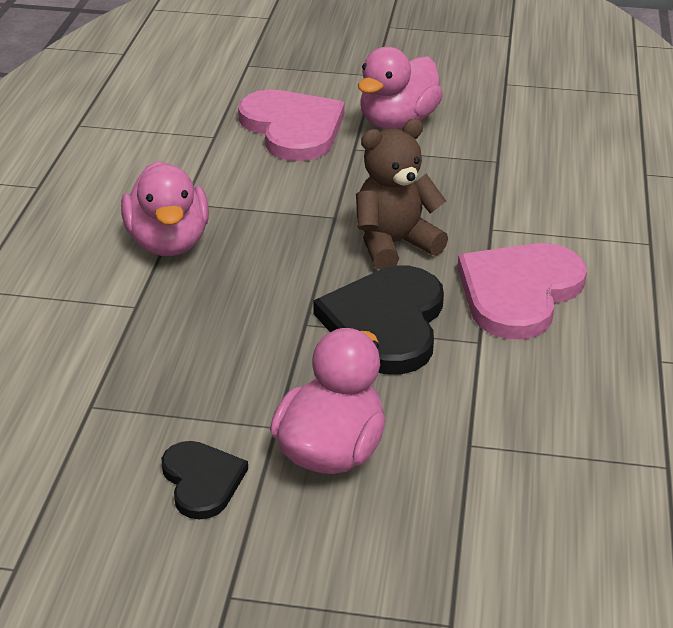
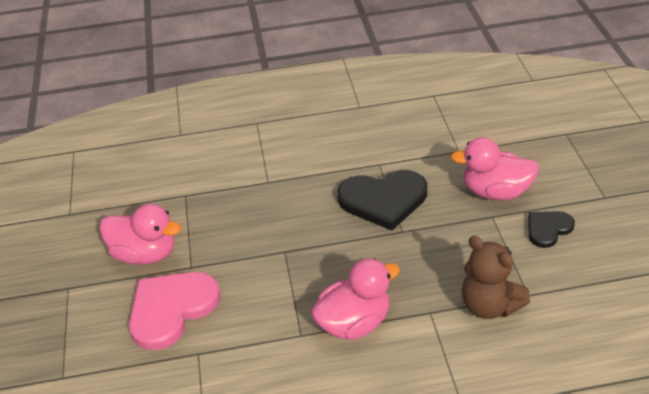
camera: 105 degrees left, 5 degrees up
(394, 244) = (304, 216): brown teddy bear -> brown teddy bear (489, 306)
(519, 292) = (328, 159): pink heart -> none

